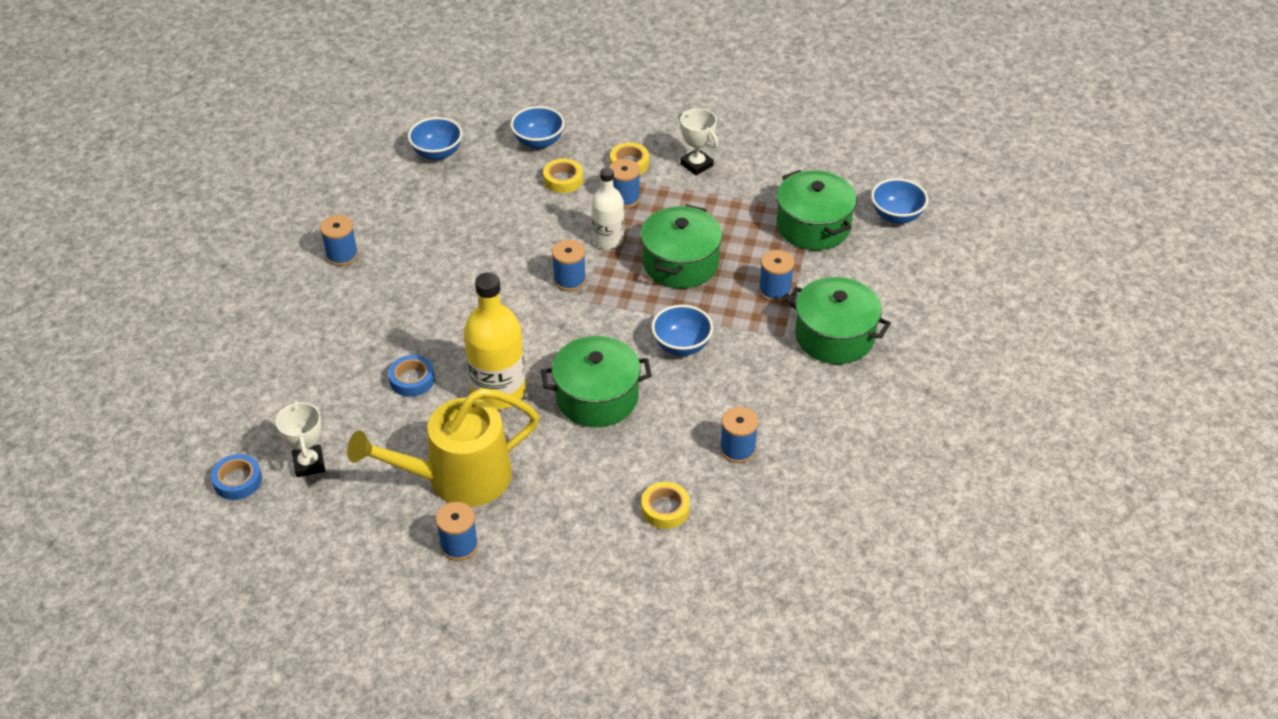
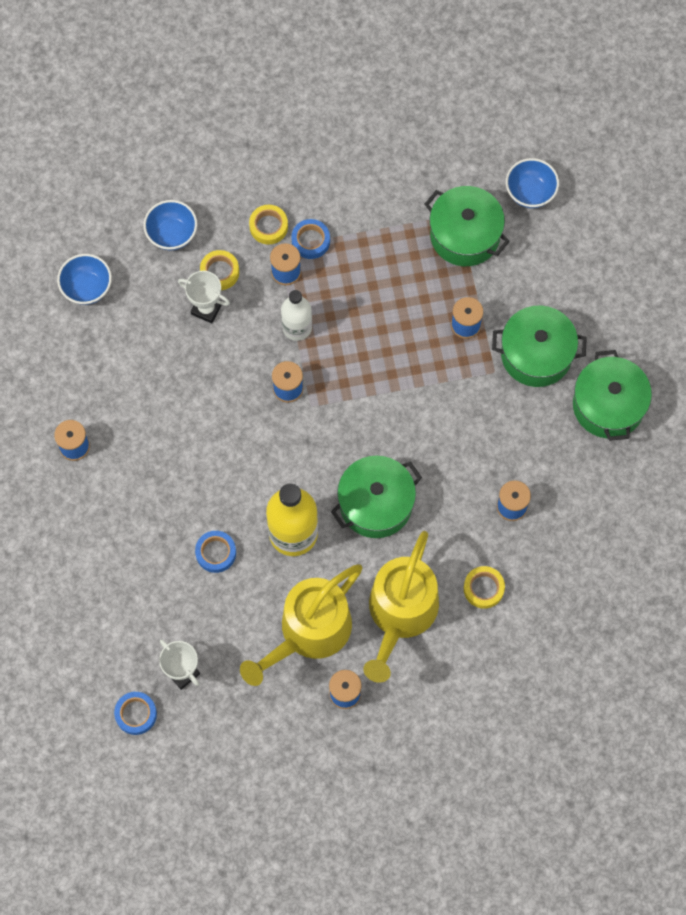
camera: 25 degrees left, 25 degrees up
(563, 498) = (400, 613): none -> yellow watering can
(662, 185) = (310, 241): none -> blue tape
(680, 263) = (372, 328): green pot -> green pot (608, 405)
(681, 345) = (417, 419): blue bowl -> none
(696, 165) = (329, 202): white trophy -> white trophy (206, 309)

